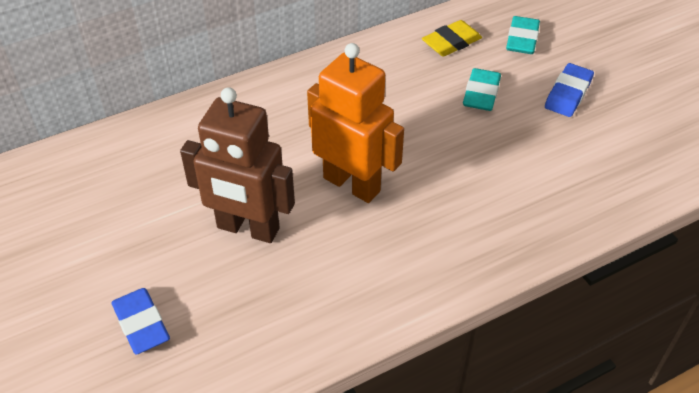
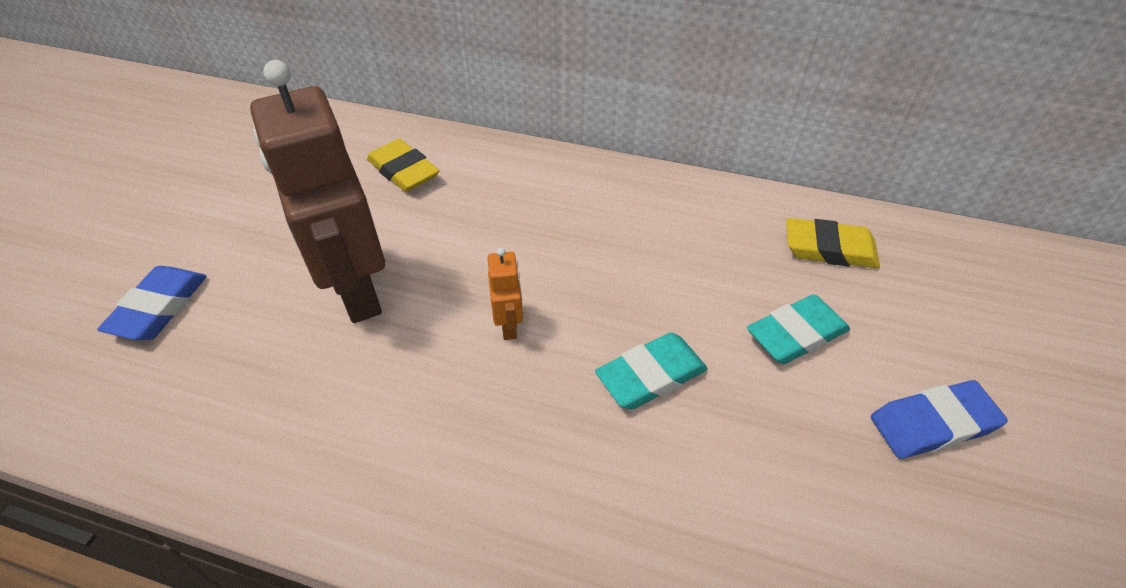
camera: 45 degrees right, 0 degrees up
(172, 150) = (403, 171): none -> yellow eraser
(352, 184) = (509, 325): orange robot -> orange robot, size x0.42
(522, 39) = (940, 305): turquoise eraser -> turquoise eraser (651, 375)

